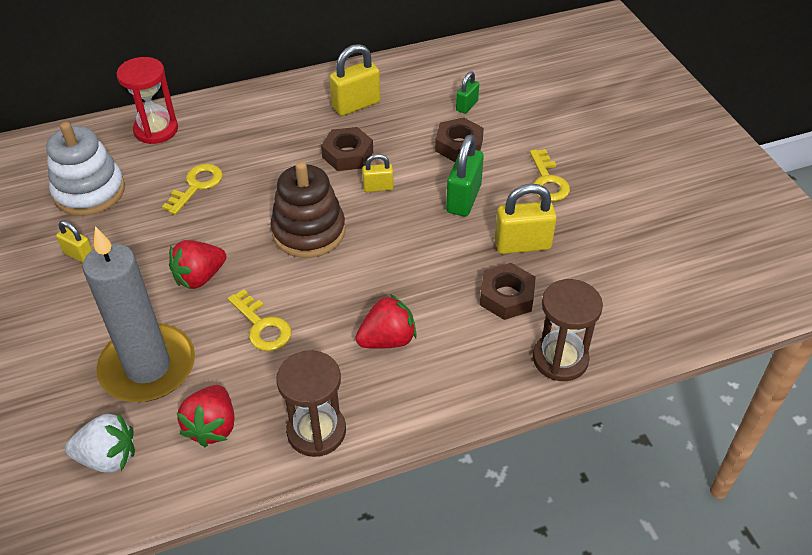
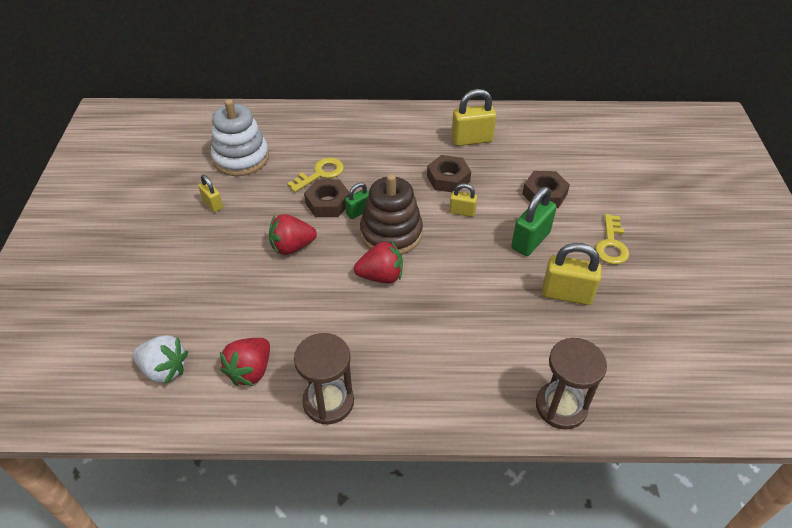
camera: 20 degrees right, 0 degrees up
(148, 367) = (224, 307): grey candle -> none
(156, 130) = (309, 123): red hourglass -> none
(262, 326) = (322, 300): yellow key -> none
(387, 340) = (418, 342): red strawberry -> red strawberry (381, 276)
(467, 106) = (564, 162): green padlock -> green padlock (359, 212)
(506, 296) = (534, 336): brown nut -> brown nut (328, 203)

